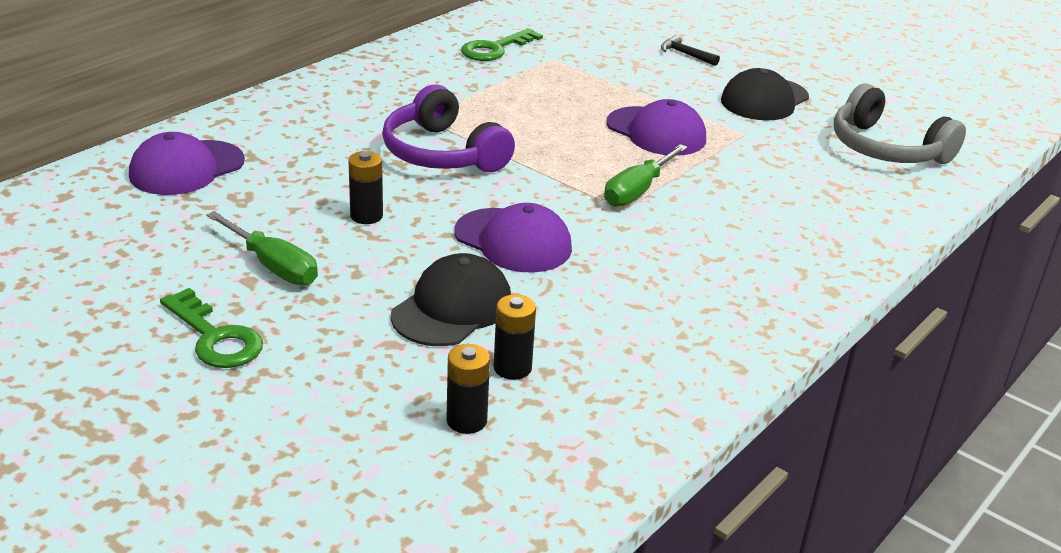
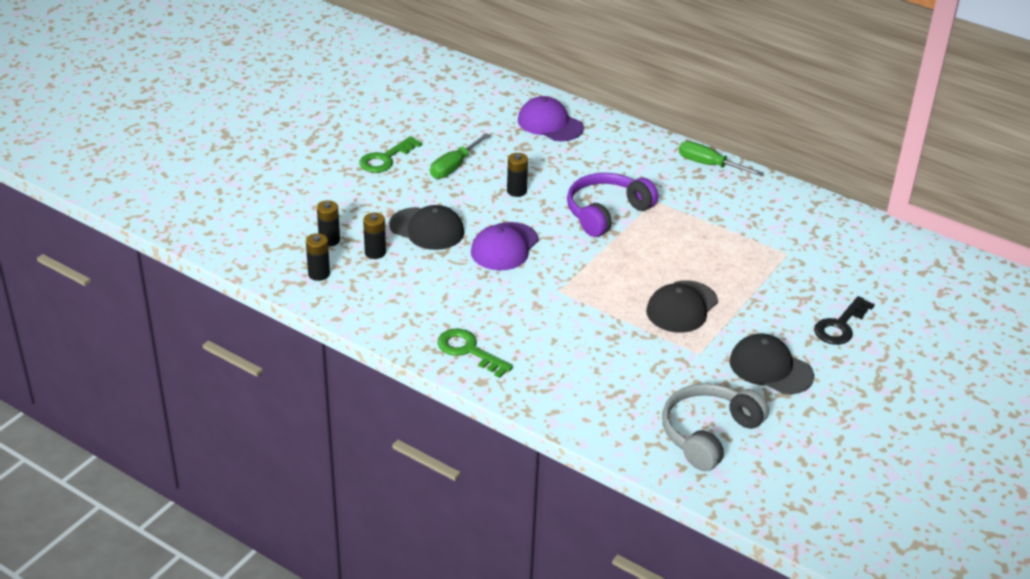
camera: 85 degrees right, 5 degrees up
(495, 49) = (789, 225): green key -> green key (468, 351)
(571, 438) = (319, 274): none -> black battery
(638, 190) = (587, 297): green screwdriver -> green screwdriver (709, 165)
(656, 132) = (681, 307): purple cap -> black cap
(685, 54) = (840, 326): black hammer -> black key

